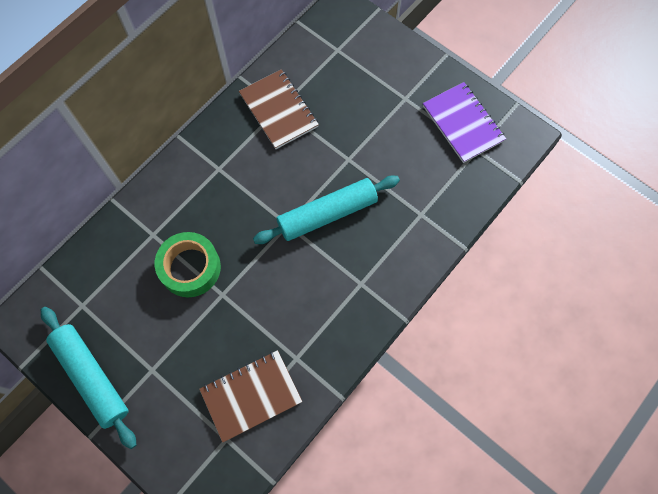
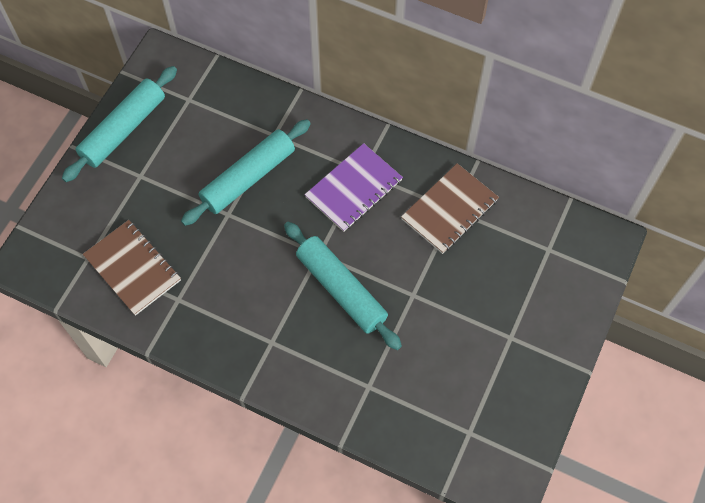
camera: 75 degrees right, 5 degrees down
(190, 268) = (248, 178): green tape -> turquoise rolling pin
(463, 123) = (499, 409): purple notebook -> purple notebook (354, 189)

